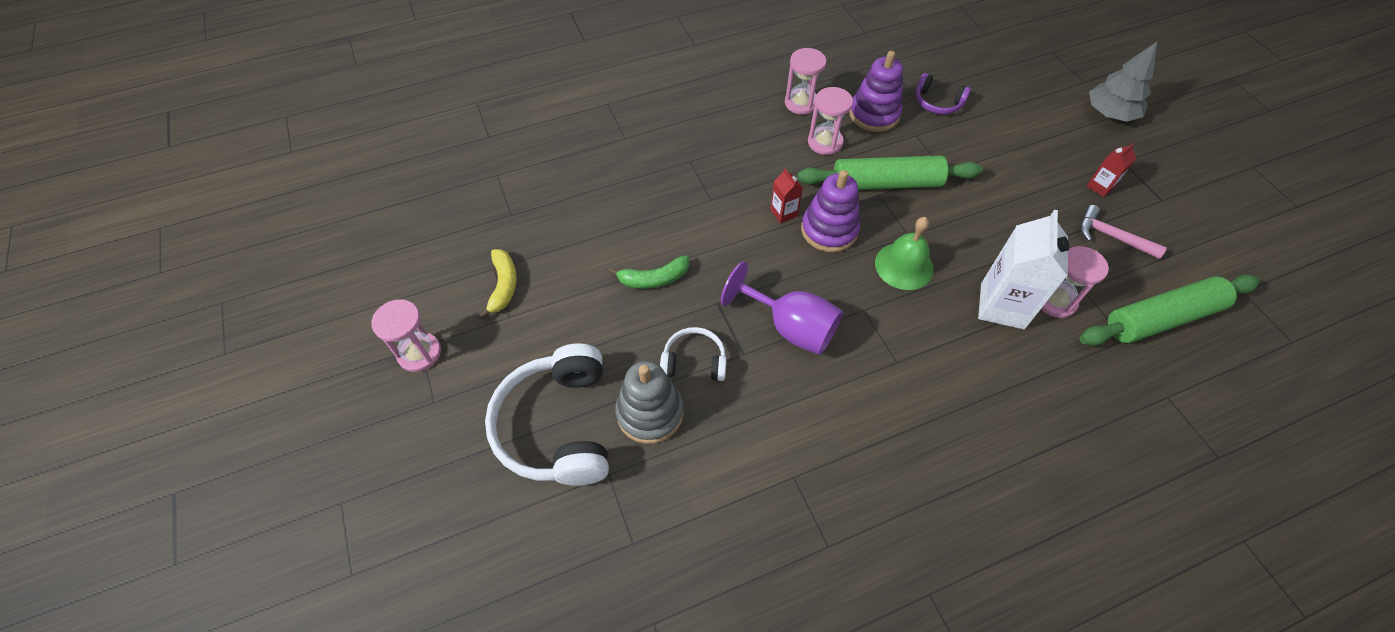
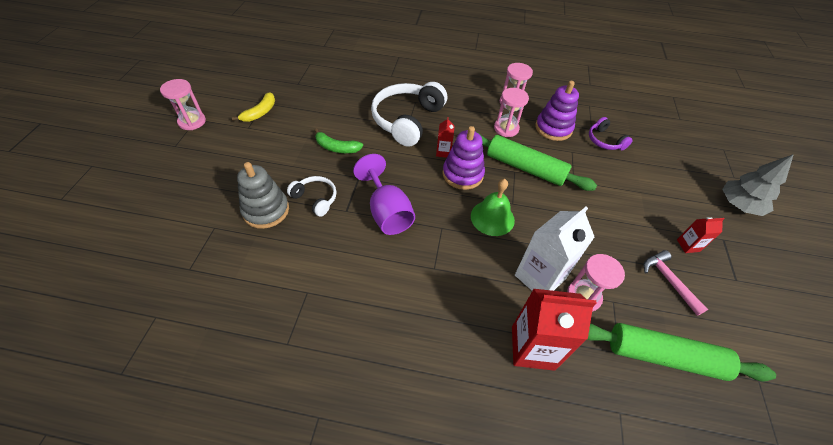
camera: 30 degrees right, 5 degrees down
(558, 426) = (216, 189): white headphones -> white headphones (407, 120)
(1054, 385) = (532, 348): none -> red carton

